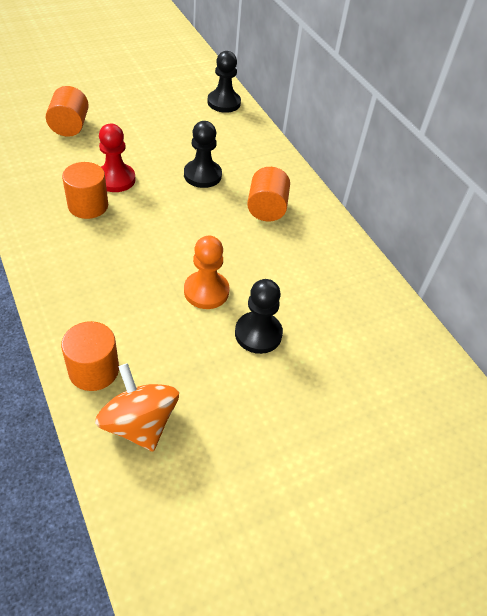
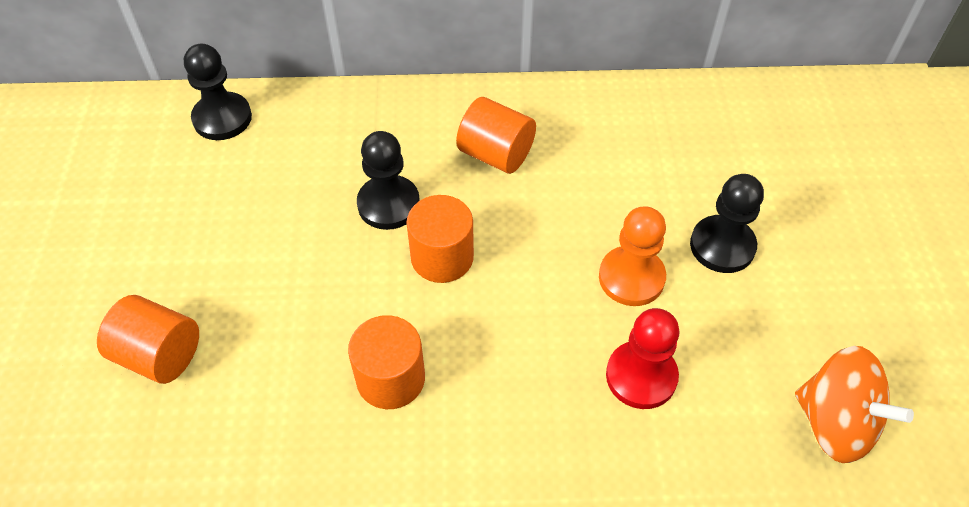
camera: 60 degrees left, 5 degrees up
(94, 370) = (736, 455): orange cylinder -> orange cylinder (442, 257)
(115, 179) = (343, 322): red pawn -> red pawn (641, 376)
(139, 423) = (835, 423): orange spinning top -> orange spinning top turned 135 degrees counterclockwise

